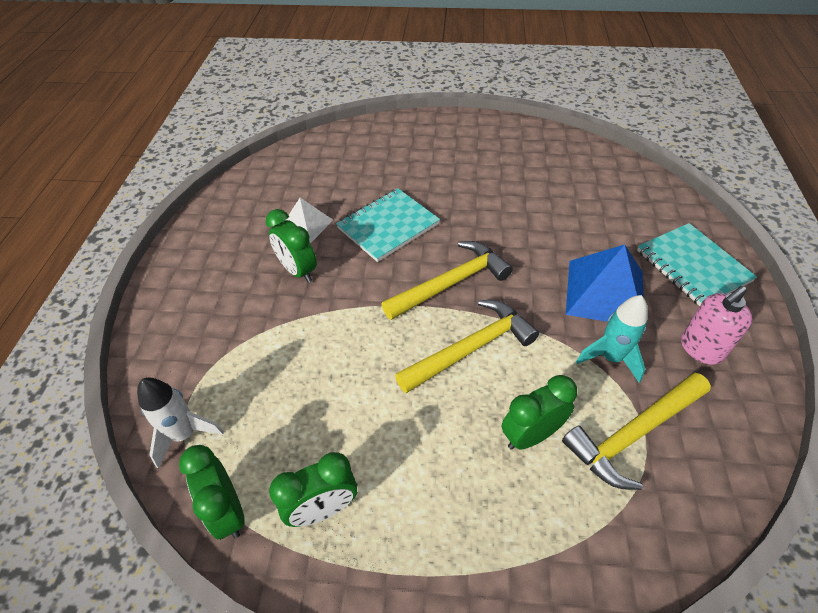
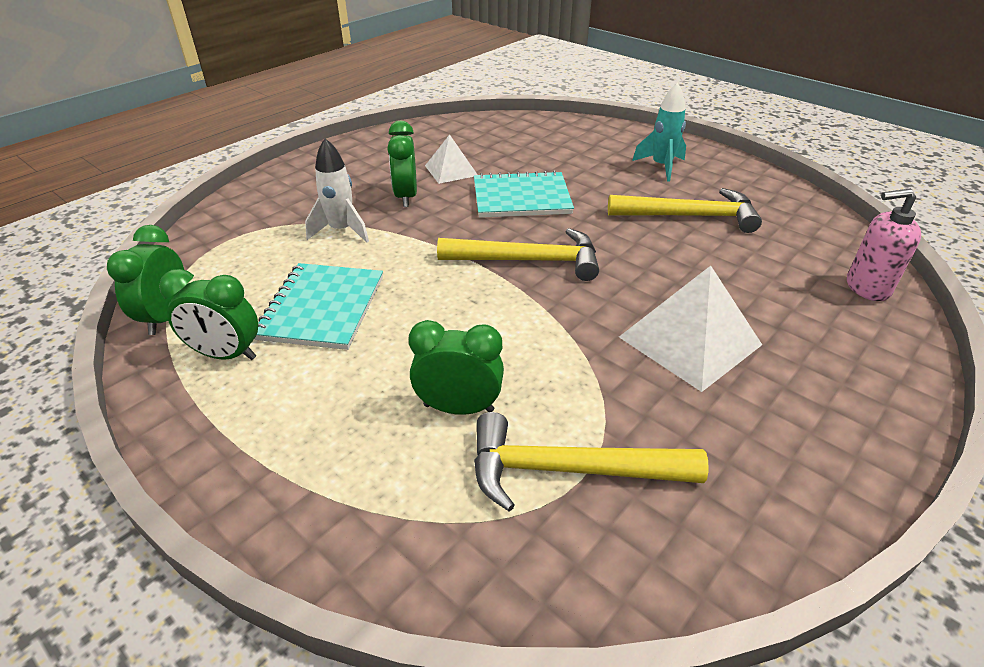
camera: 35 degrees right, 10 degrees down
(184, 434) = (200, 258): white rocket -> white rocket (341, 231)
(471, 348) = (485, 315): yellow hammer -> yellow hammer (690, 216)
(605, 292) = (690, 341): blue pyramid -> white pyramid
(610, 358) = (625, 395): turquoise rocket -> turquoise rocket (661, 167)
(692, 266) = (841, 370): turquoise notebook -> turquoise notebook (322, 308)
(701, 349) = (754, 446): pink soap dispenser -> pink soap dispenser (866, 287)

